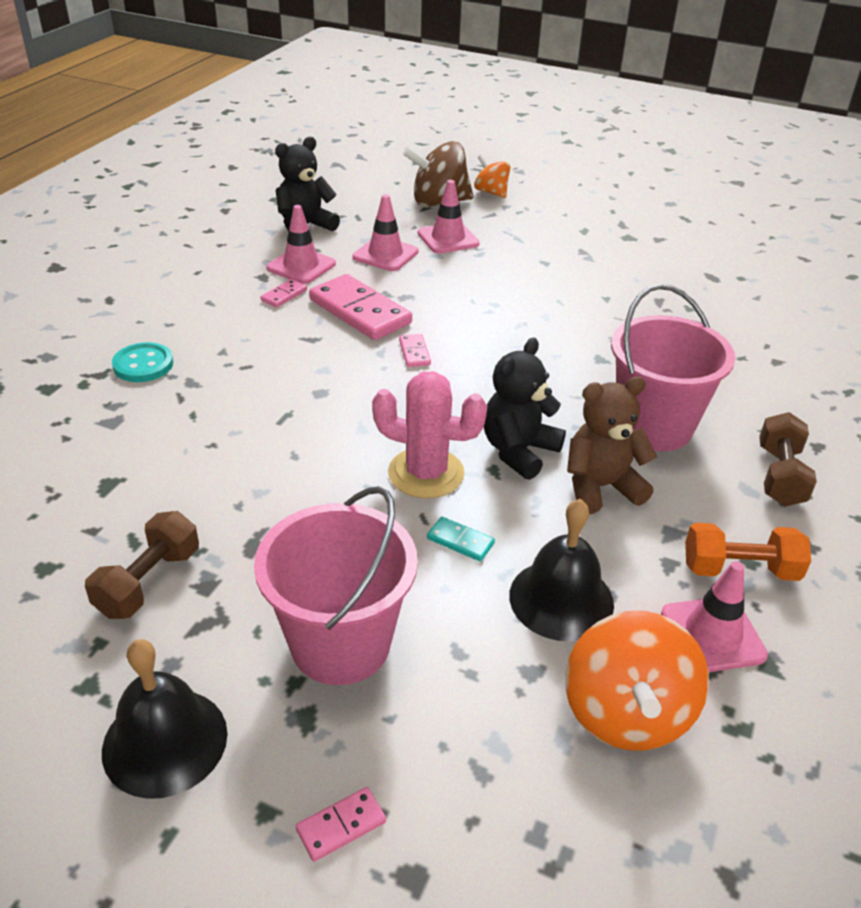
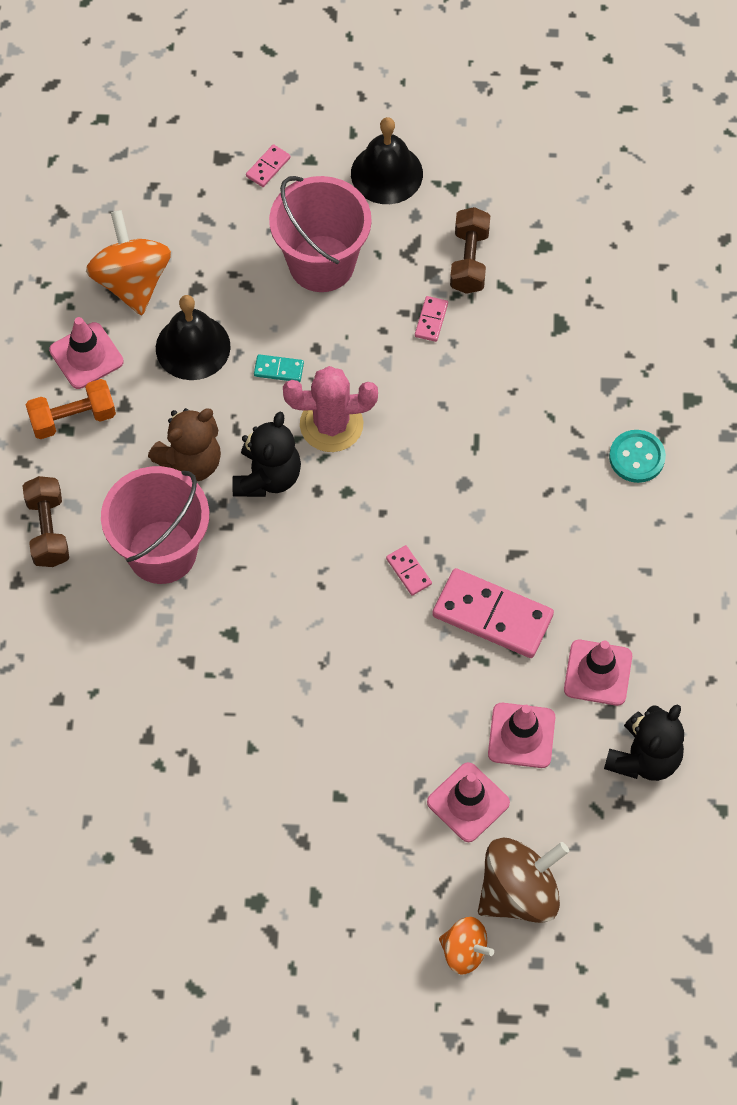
camera: 160 degrees right, 25 degrees up
(284, 295) = (582, 612): pink domino -> pink domino (431, 320)

